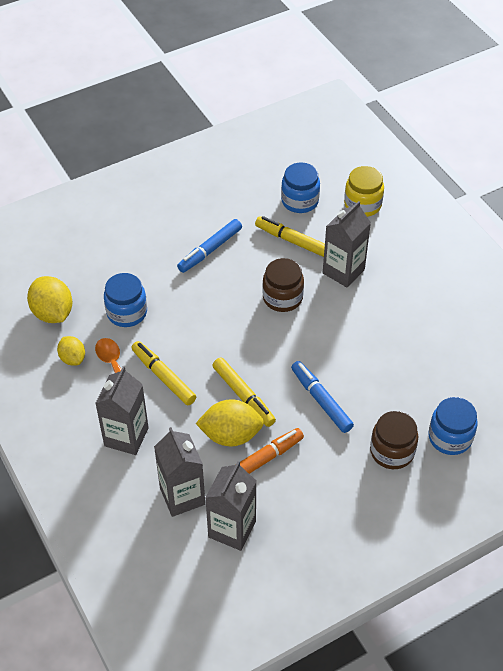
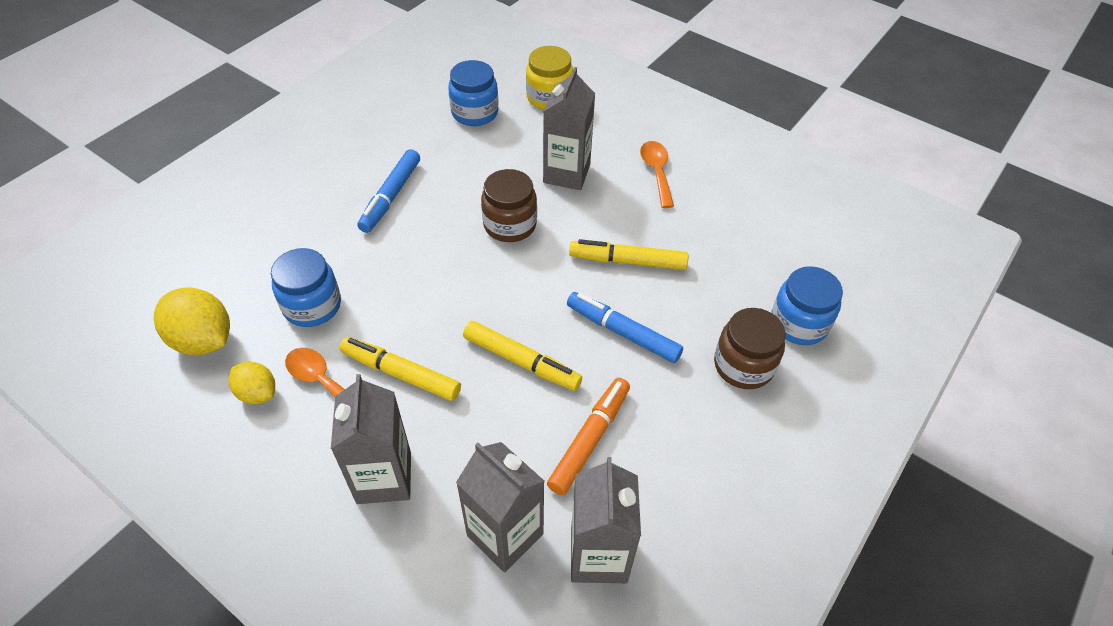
camera: 25 degrees left, 0 degrees up
(231, 435) = (530, 420): yellow lemon -> none
(292, 241) = (488, 158): yellow marker -> yellow marker (627, 261)
(412, 291) = (656, 172): none -> orange spoon

